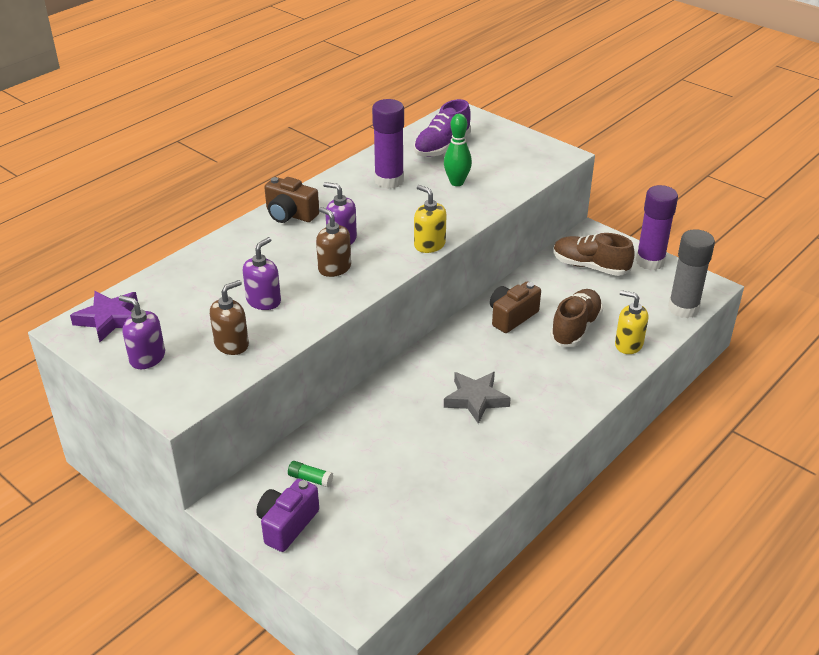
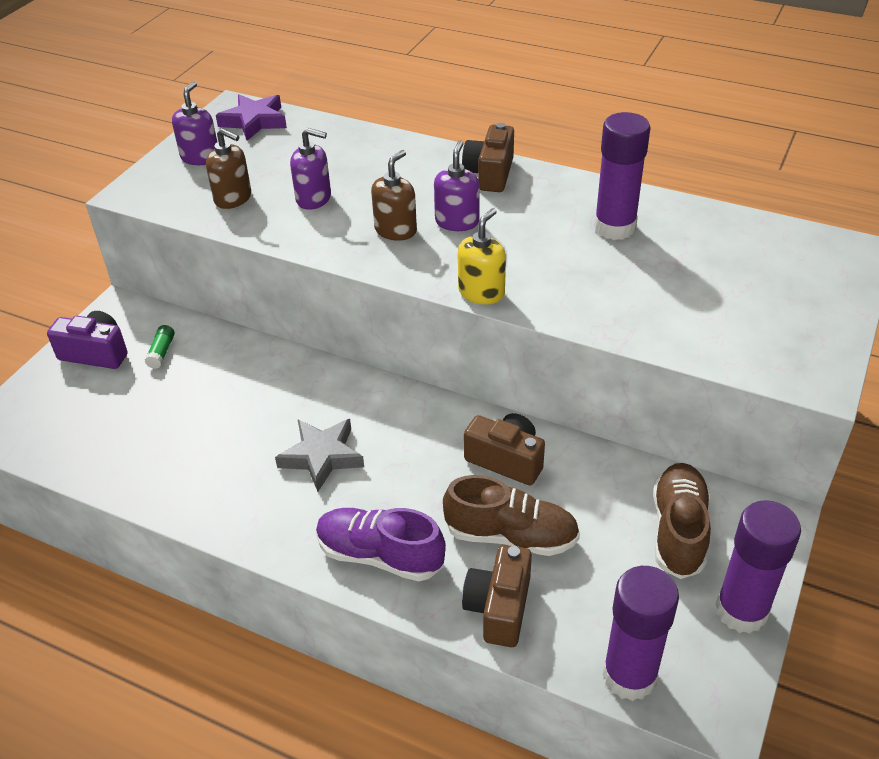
camera: 75 degrees right, 5 degrees up
(442, 147) = (738, 254): purple shoe -> purple shoe (380, 556)
(457, 182) = (651, 286): green bowling pin -> none
(628, 344) = (499, 608): yellow soap dispenser -> brown camera
(683, 308) = (629, 676): grey glue stick -> purple glue stick

